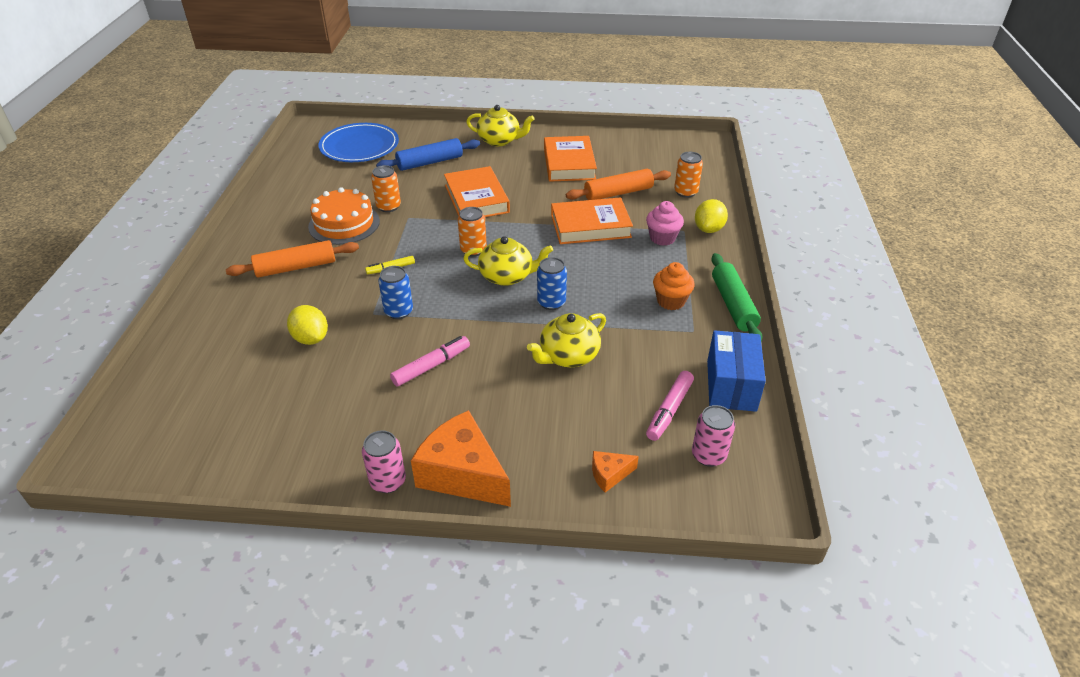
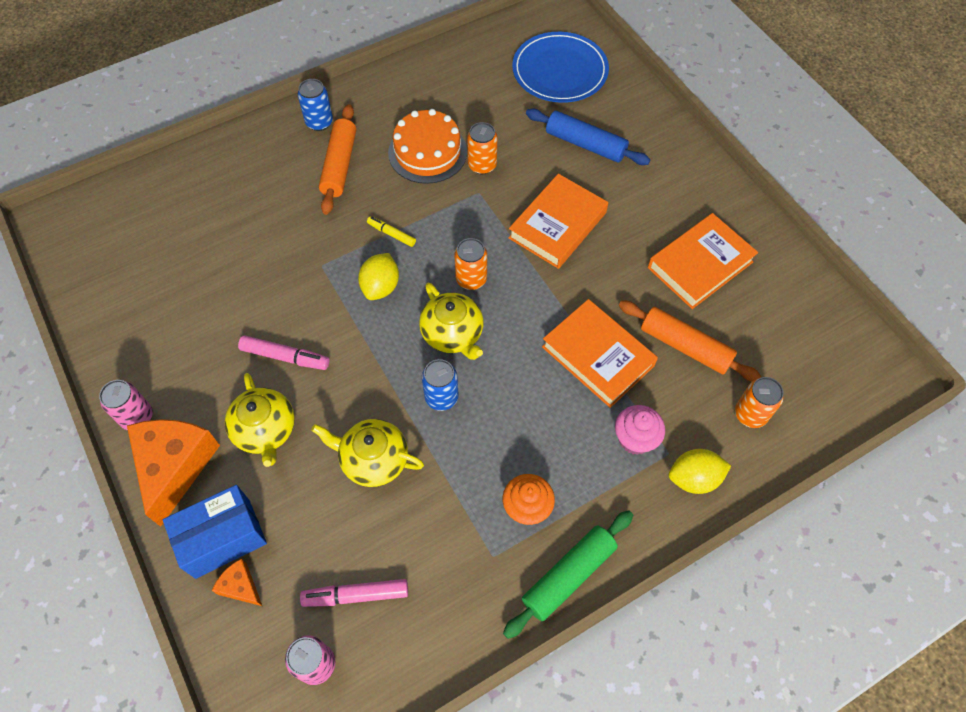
camera: 55 degrees right, 20 degrees up
(296, 267) = (340, 165): orange rolling pin -> orange rolling pin turned 60 degrees clockwise
(311, 338) = (259, 245): yellow lemon -> yellow lemon (381, 287)
(398, 311) = (338, 282): blue can -> blue can (319, 122)
(499, 140) = (684, 174): yellow teapot -> yellow teapot (265, 430)
(731, 385) = (431, 638): blue box -> blue box (222, 538)

